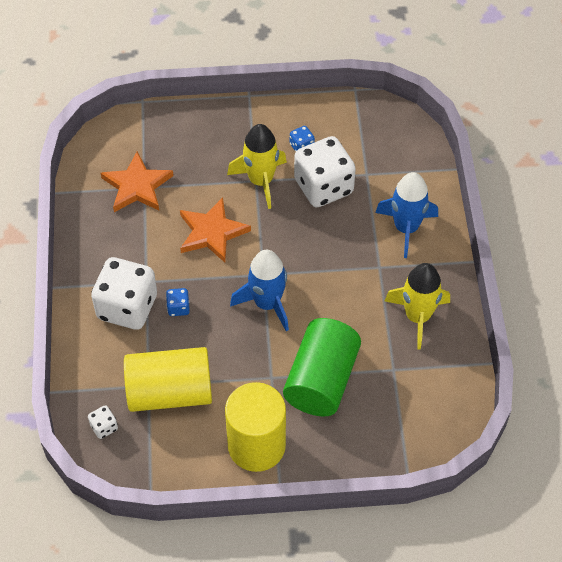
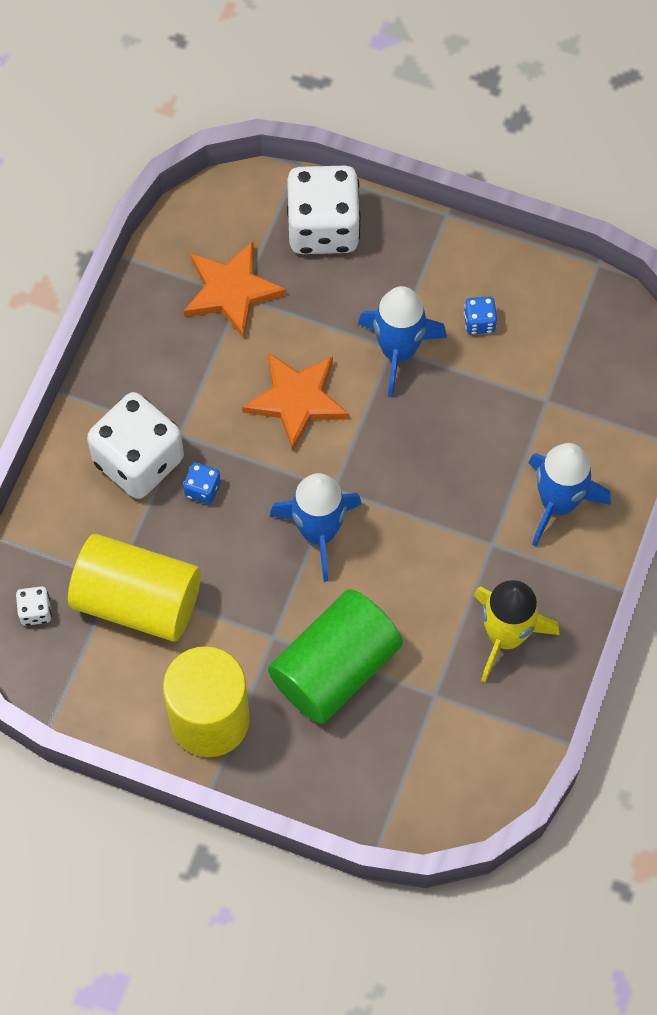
camera: 25 degrees right, 10 degrees up
(261, 181) = (398, 351): yellow rocket -> blue rocket
(323, 187) = (478, 395): white dice -> white dice (323, 228)

